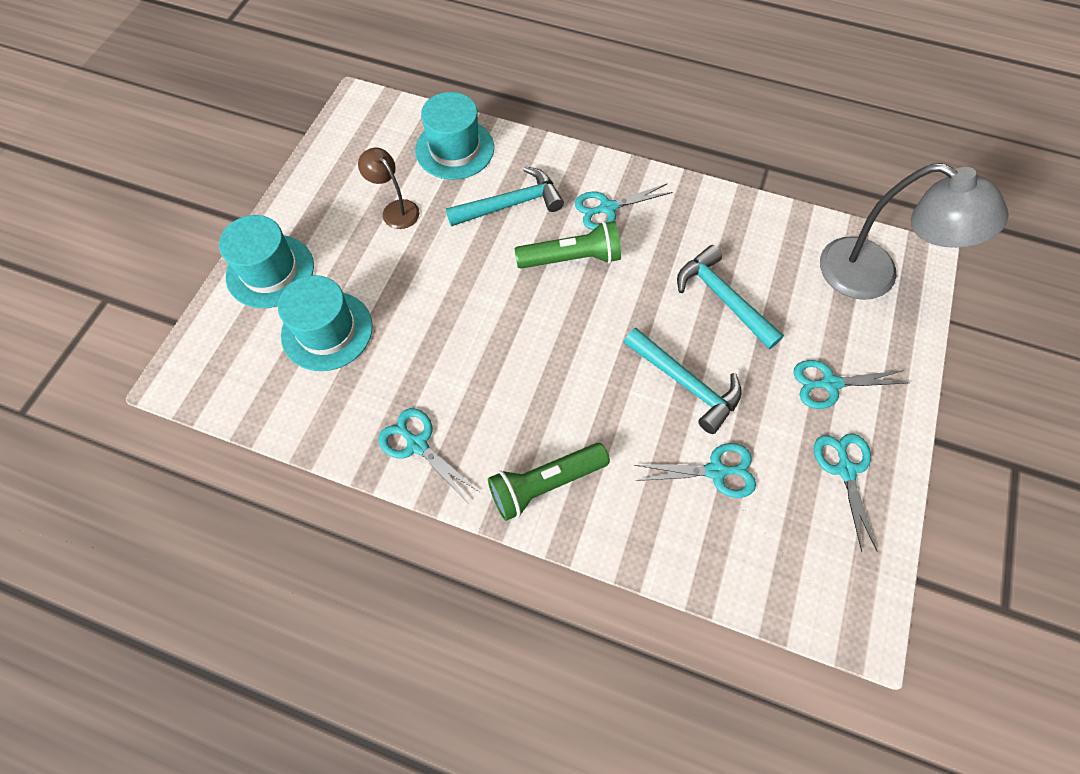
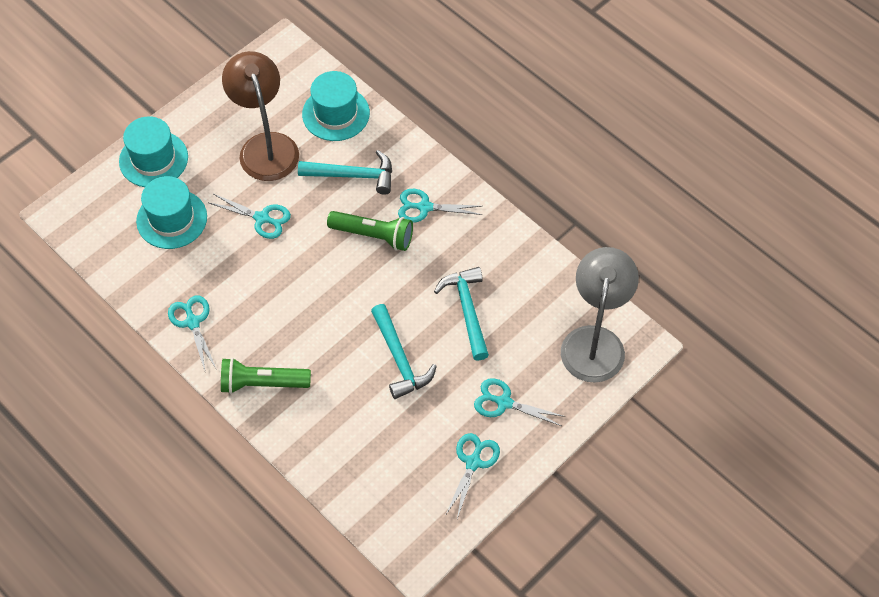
camera: 25 degrees right, 5 degrees down
(395, 209) = (265, 146): brown lamp -> brown lamp, size x1.96
(716, 471) = (382, 425): turquoise scissors -> turquoise scissors (262, 218)
(873, 276) = (595, 341): grey lamp -> grey lamp turned 135 degrees counterclockwise

